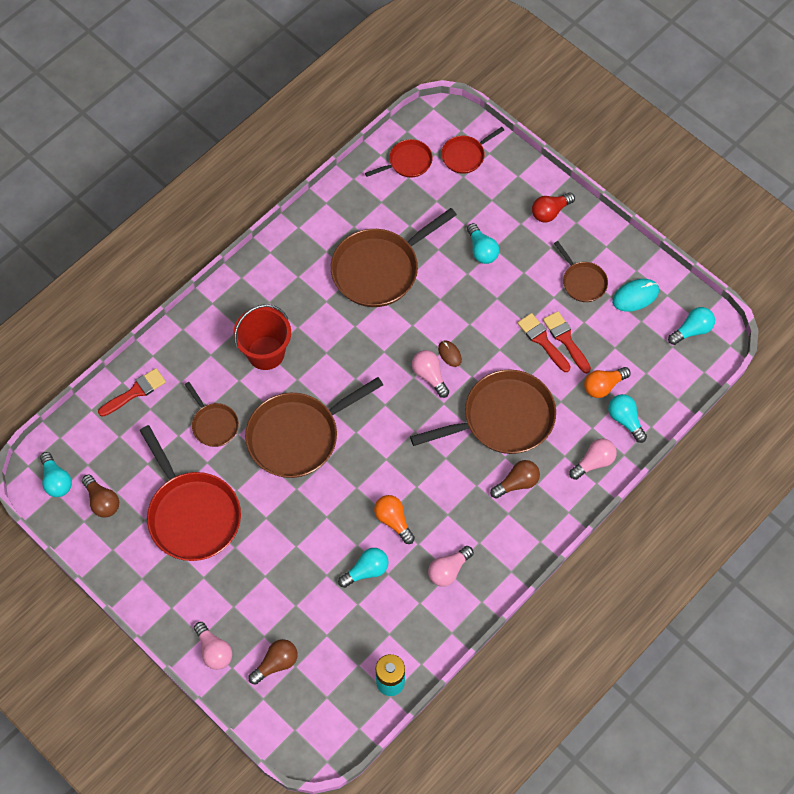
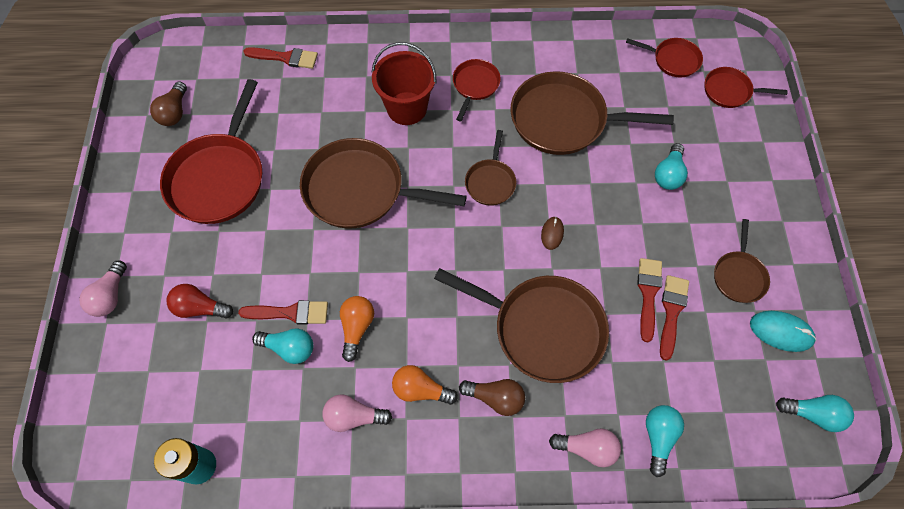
camera: 45 degrees right, 0 degrees up
(56, 480) = (165, 72): turquoise light bulb -> none
(214, 424) = (310, 127): brown pan -> brown pan (490, 182)
(276, 663) = (138, 354): brown light bulb -> none
(294, 295) = (475, 85): none -> red pan
(342, 551) = (290, 313): none -> red brush
(429, 376) = (516, 236): pink light bulb -> none
(550, 212) = (765, 192): red light bulb -> red light bulb (200, 308)
(603, 386) = (667, 385): orange light bulb -> orange light bulb (420, 390)

